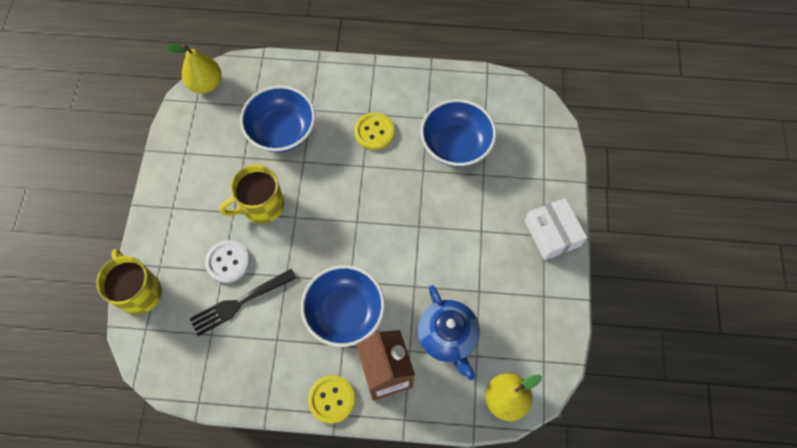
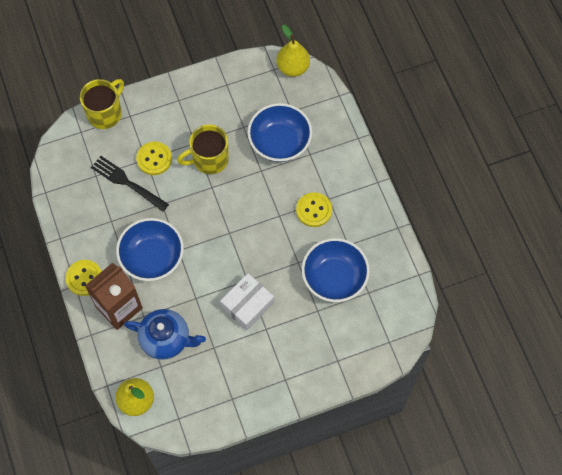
camera: 65 degrees right, 0 degrees up
(228, 262) = (154, 159): white button -> yellow button
(261, 206) = (209, 159): yellow mug -> yellow mug turned 60 degrees counterclockwise
(448, 337) = (166, 339): blue teapot -> blue teapot turned 120 degrees counterclockwise
(552, 233) = (290, 385): white box -> white box (247, 305)

